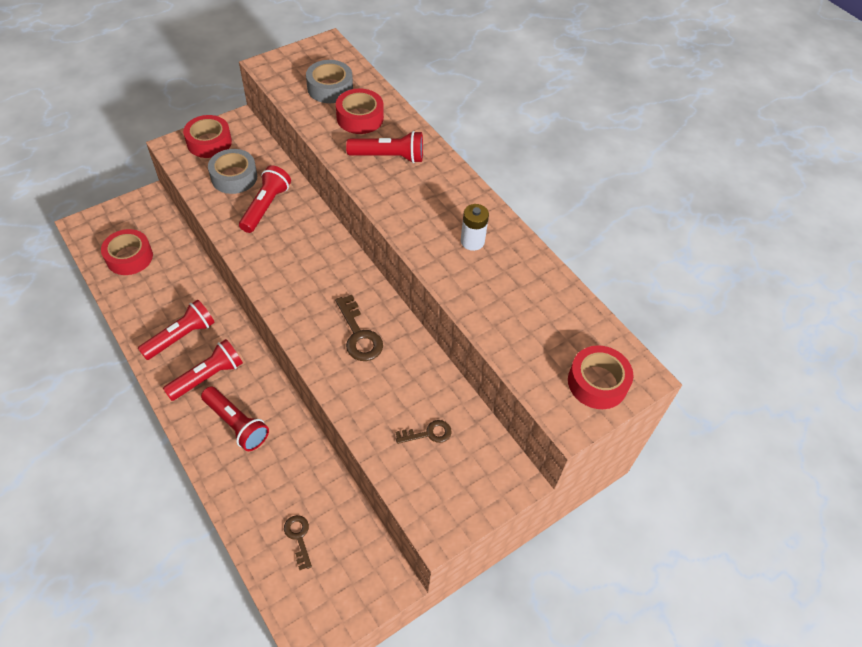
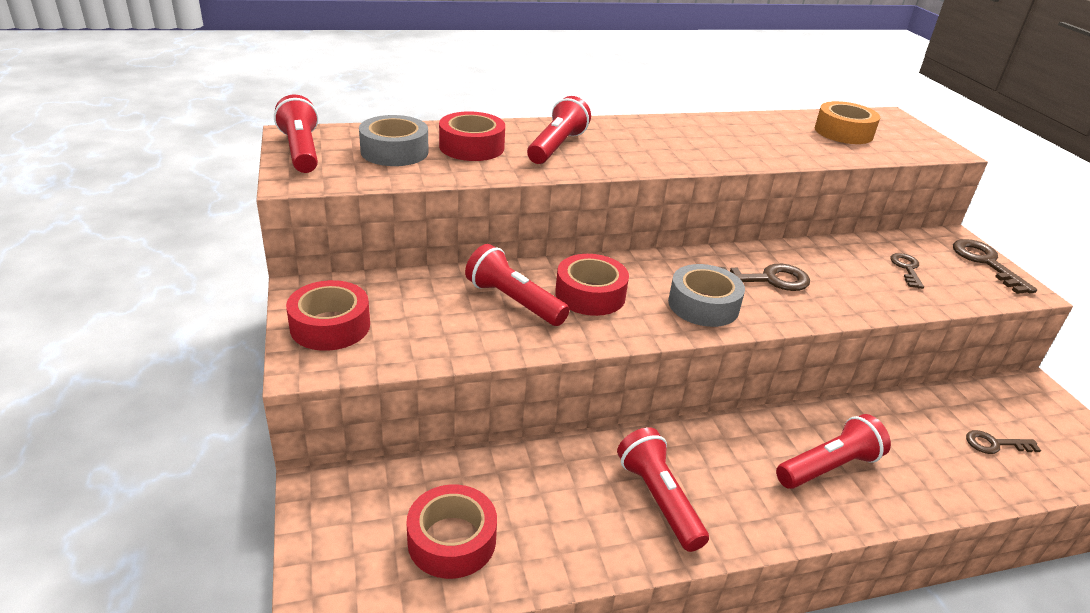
camera: 70 degrees left, 20 degrees down
(207, 377) = (742, 482): red flashlight -> red flashlight (301, 151)
(234, 177) = (432, 317): grey tape -> grey tape (703, 305)
(472, 241) = (714, 137): white battery -> none
(476, 502) = (986, 263): none -> brown key
(556, 334) = (843, 132): none -> orange tape
(597, 382) = (900, 131): red tape -> red tape (590, 294)

